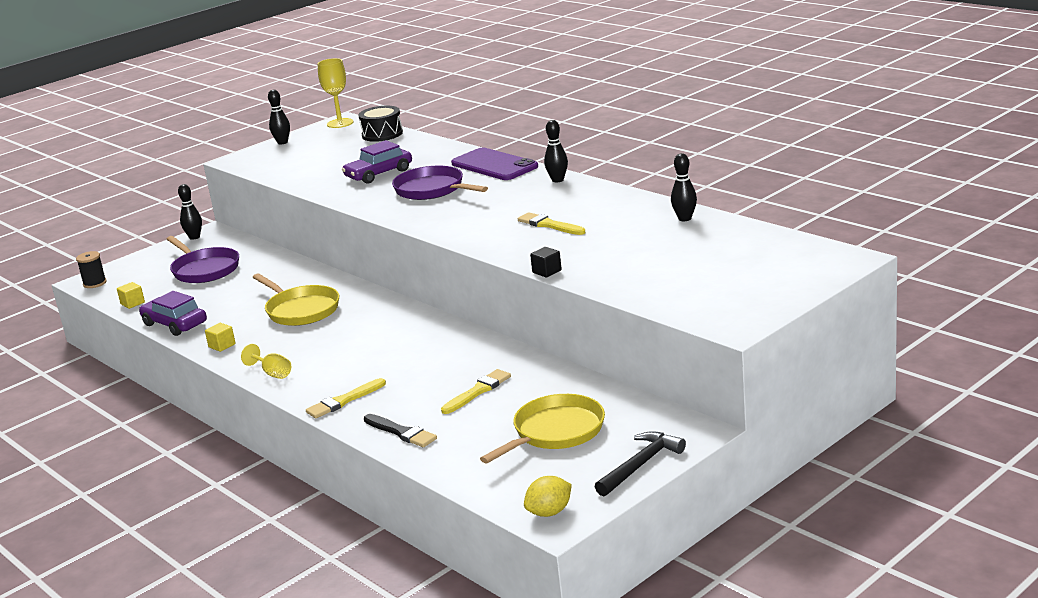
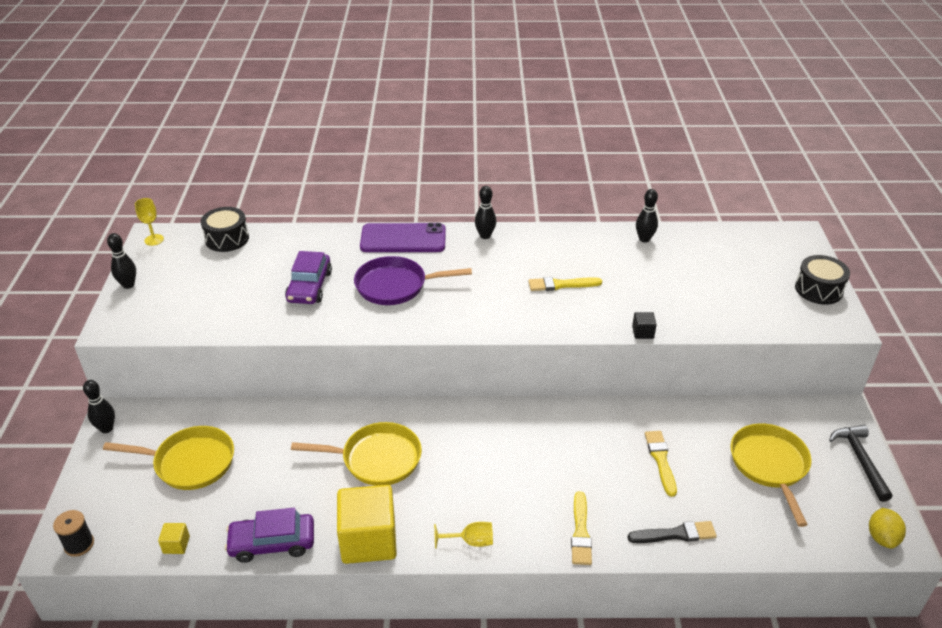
camera: 50 degrees left, 15 degrees up
(204, 269) = (190, 462): purple pan -> yellow pan
(222, 346) = (368, 540): yellow cube -> yellow cube, size x2.42
(340, 123) = (154, 240): yellow goblet -> yellow goblet, size x0.65
(769, 298) = (818, 289): none -> black drum

